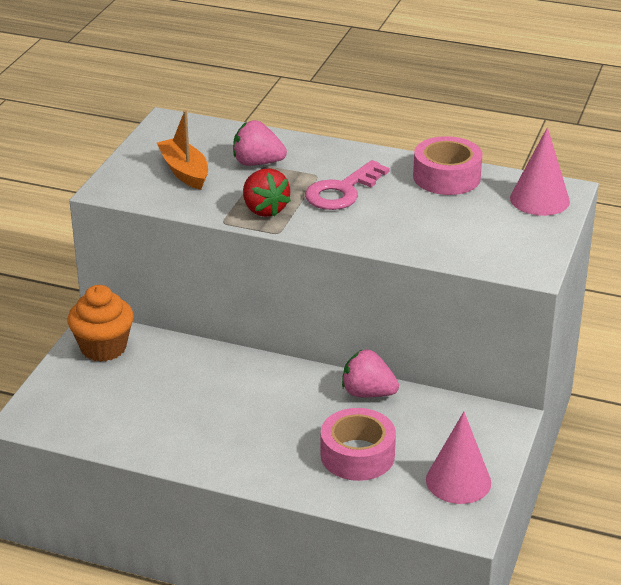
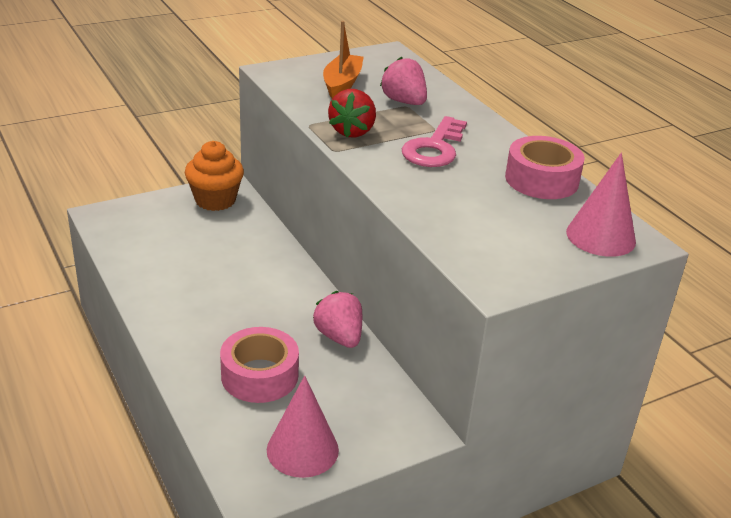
camera: 40 degrees right, 0 degrees up
(342, 191) = (434, 148): pink key -> pink key turned 60 degrees counterclockwise

